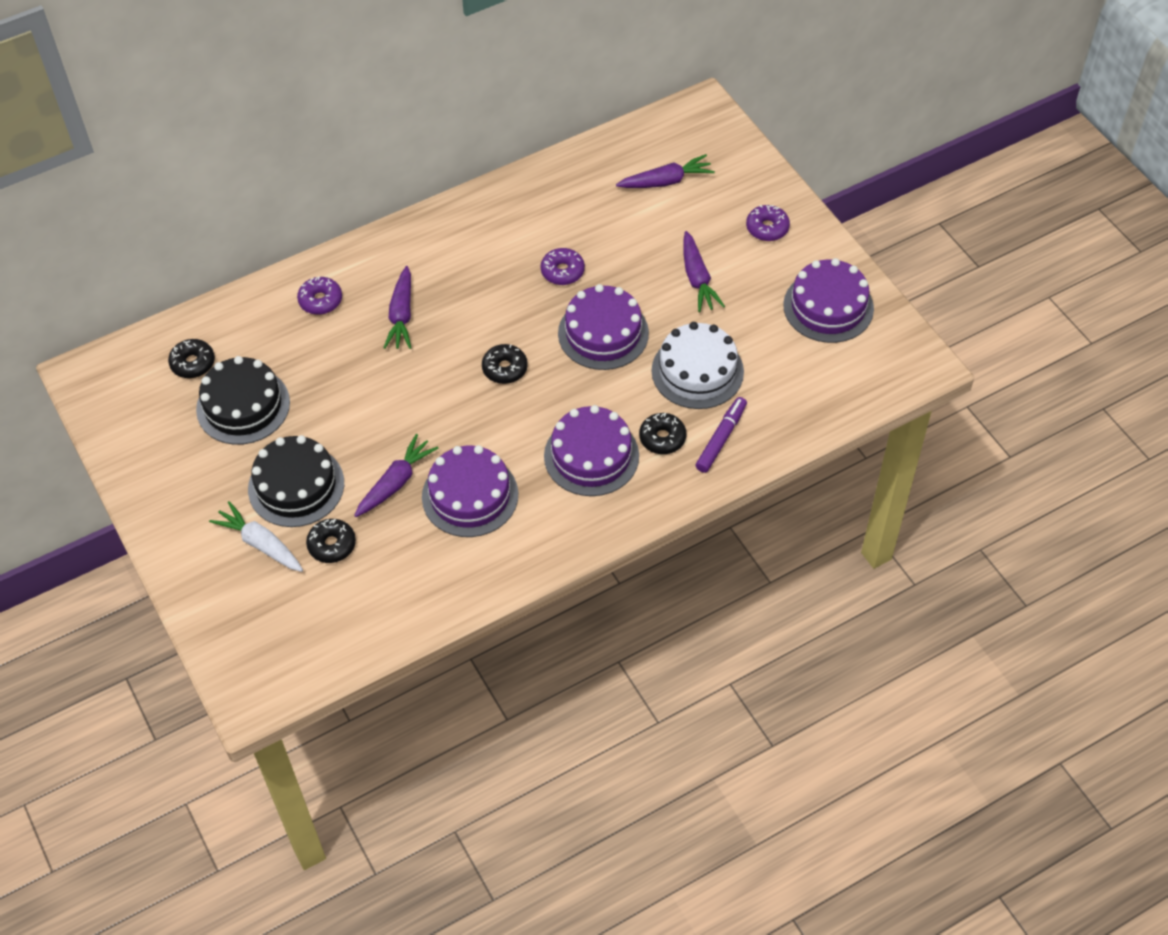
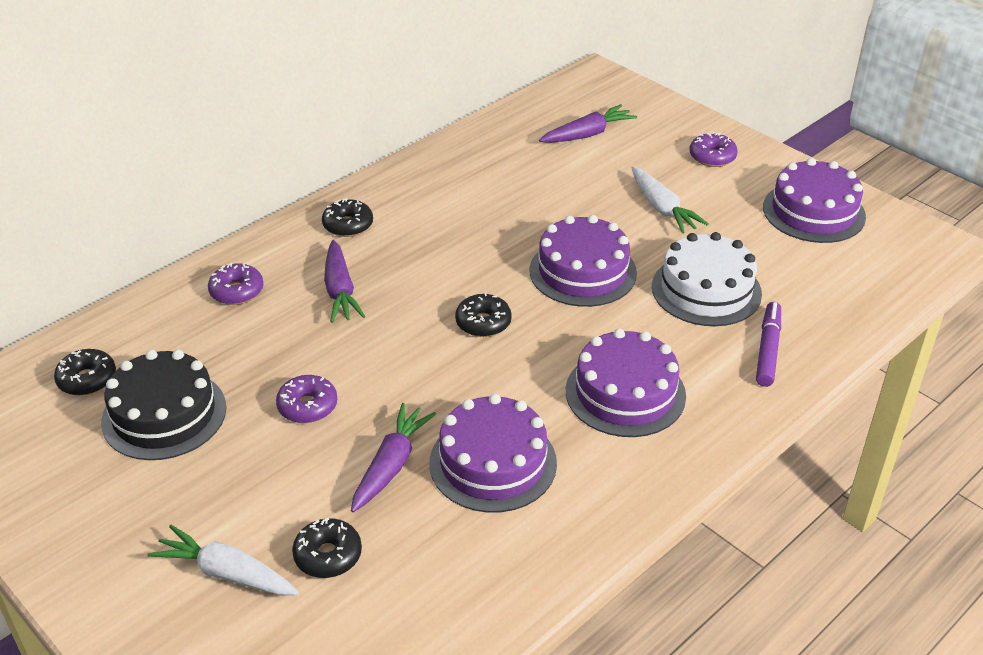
camera: 15 degrees left, 15 degrees down
(296, 486) = (258, 493): black cake -> none
(562, 271) = (511, 223): purple donut -> purple donut (307, 406)
(662, 438) = (700, 361): black donut -> black donut (348, 225)
(697, 279) = (662, 208): purple carrot -> white carrot

